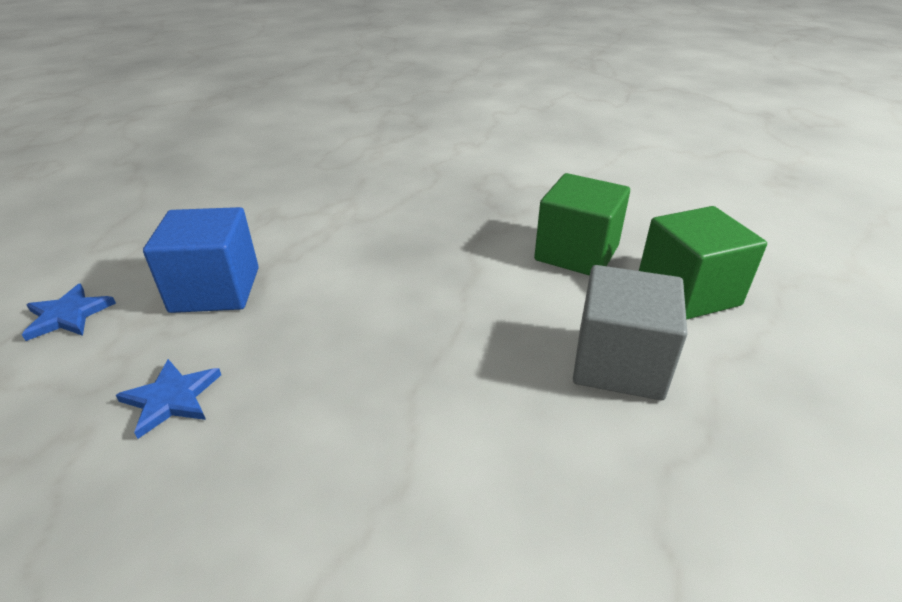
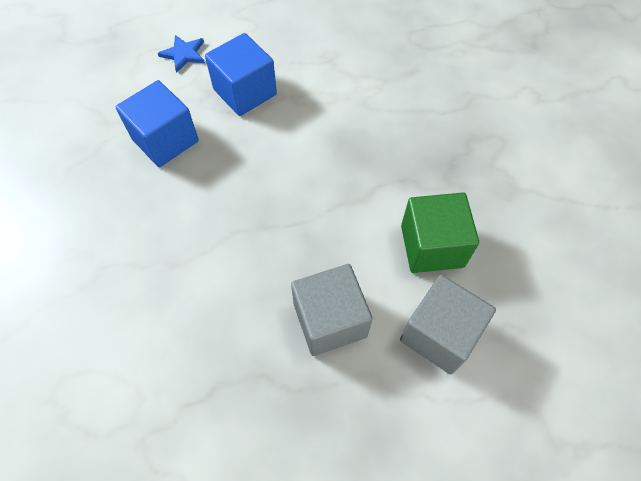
camera: 55 degrees right, 25 degrees up
(171, 398) = (165, 140): blue star -> blue cube
(687, 292) = (439, 334): green cube -> grey cube

